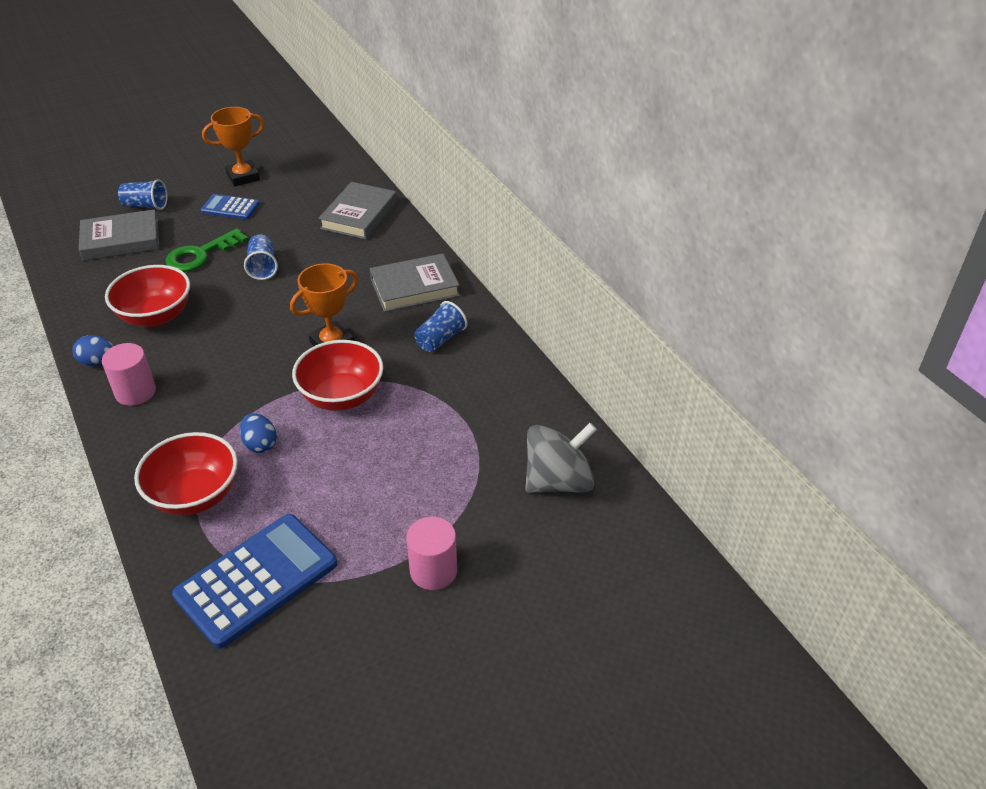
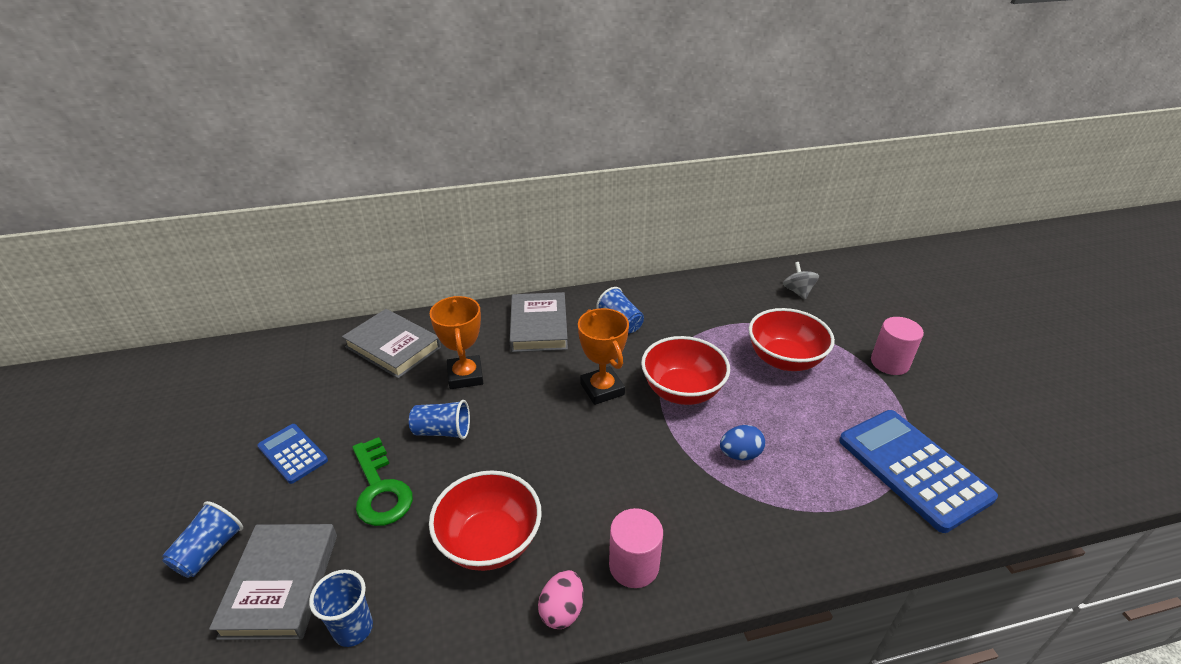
camera: 75 degrees left, 5 degrees down
(88, 277) = (353, 629): none -> blue cup
(98, 362) = (562, 610): blue egg -> pink egg
(195, 495) = (809, 511): red bowl -> red bowl (784, 359)
(230, 208) = (292, 453): blue calculator -> blue calculator turned 105 degrees clockwise
(243, 177) = (228, 436): orange trophy -> orange trophy (465, 376)
(558, 481) = (798, 291): grey spinning top -> grey spinning top, size x0.55

